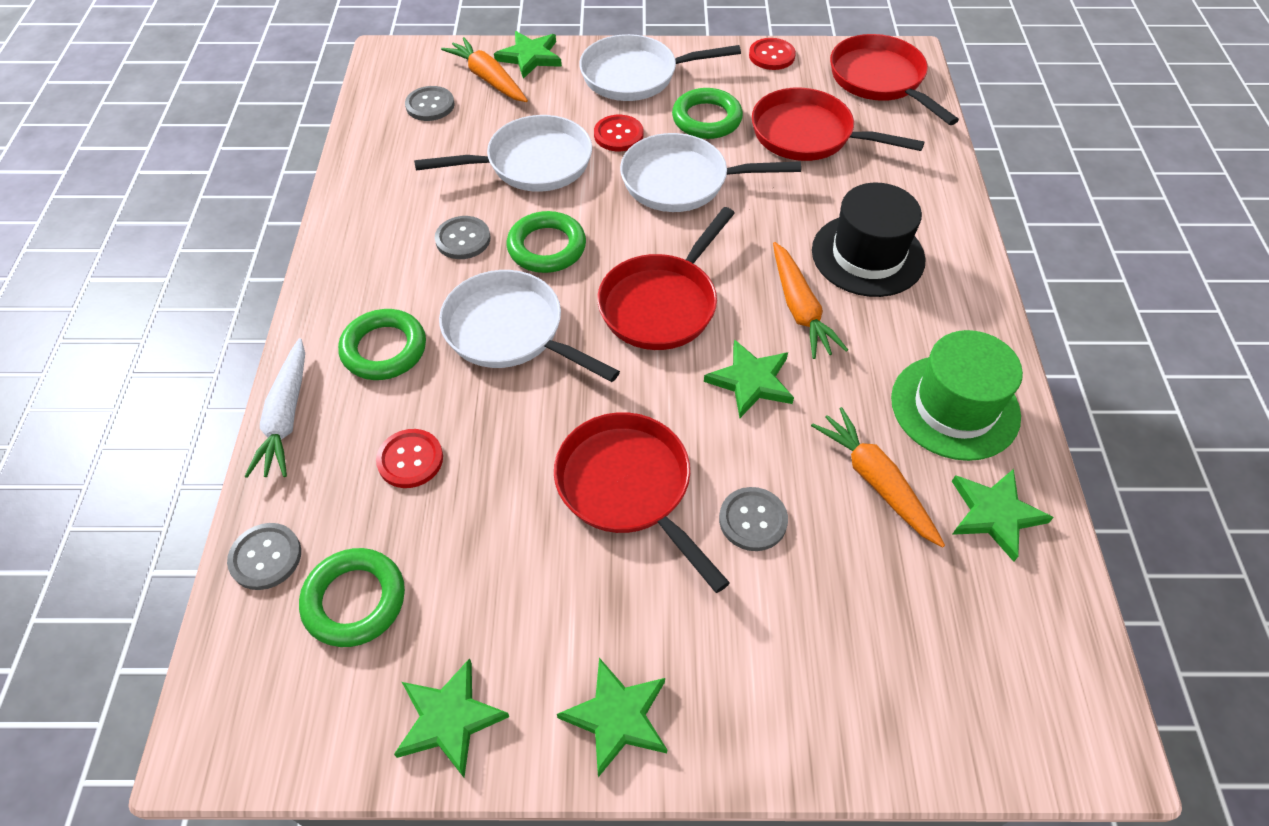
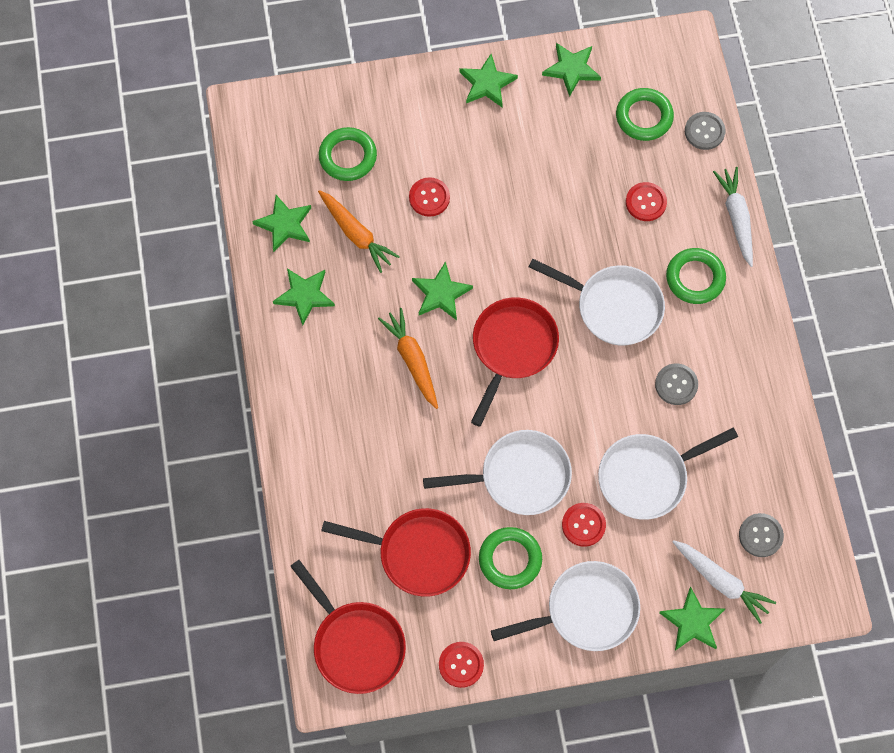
camera: 170 degrees right, 15 degrees up
(488, 79) = (721, 582): orange carrot -> white carrot
(546, 247) = (610, 387): green ring -> green ring (348, 157)
(628, 487) = (507, 206): red pan -> none
(753, 520) = (429, 198): grey button -> red button
(867, 255) = (364, 420): black hat -> none
(955, 407) = (304, 296): green hat -> green star

